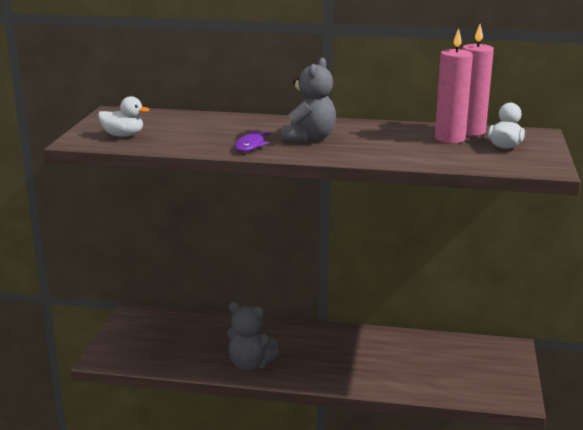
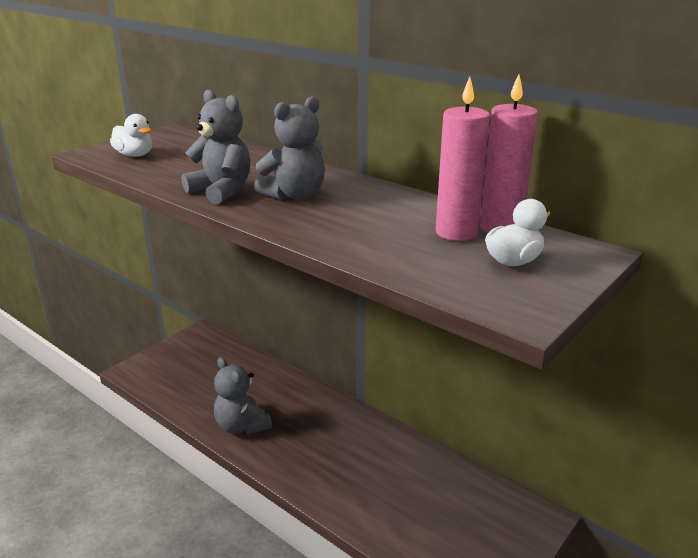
camera: 30 degrees right, 5 degrees up
(250, 145) = (221, 191): purple fish -> grey teddy bear

